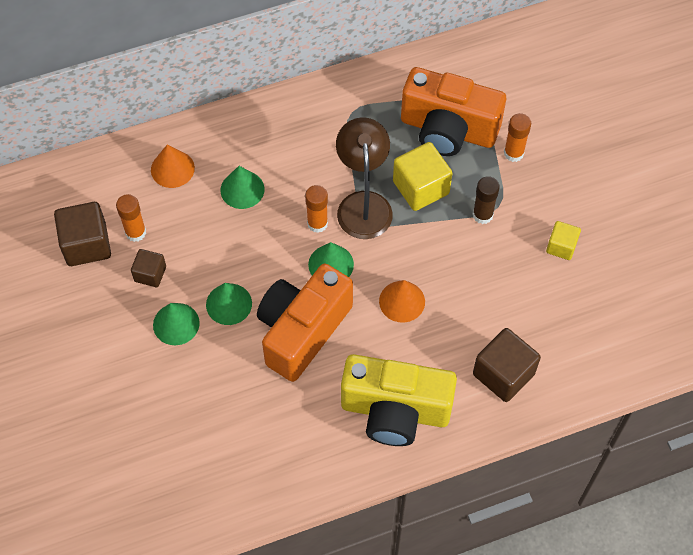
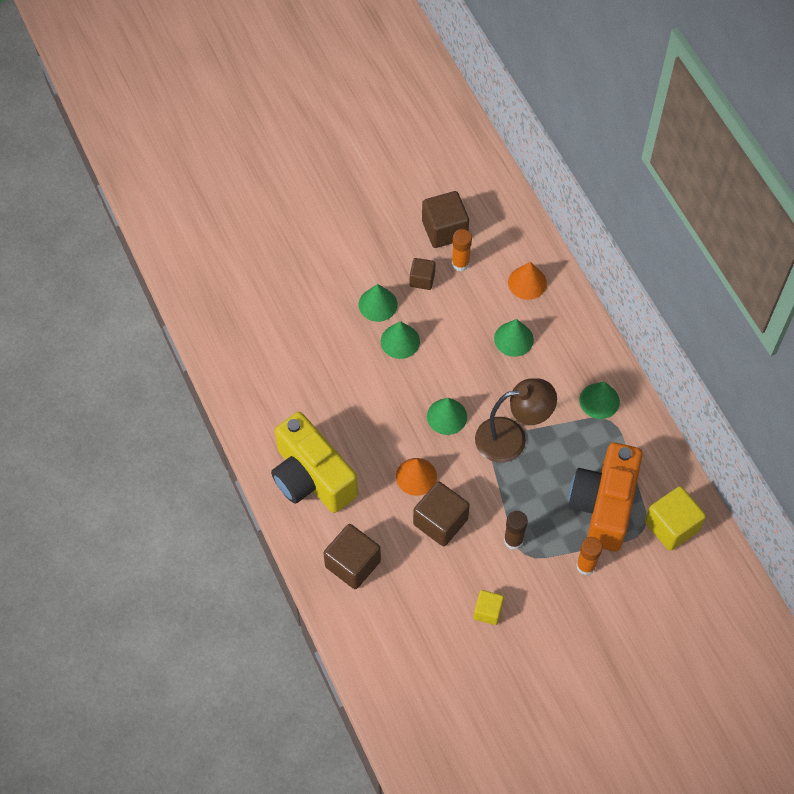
camera: 85 degrees right, 0 degrees up
(302, 331) = (380, 399): orange camera -> none
(317, 223) = (486, 402): orange glue stick -> none
(327, 119) = (599, 400): none -> green cone
(395, 411) = (311, 478): yellow camera -> yellow camera turned 45 degrees counterclockwise
(421, 187) = (535, 485): yellow cube -> yellow cube (671, 526)
(457, 282) = (440, 521): none -> brown cube

